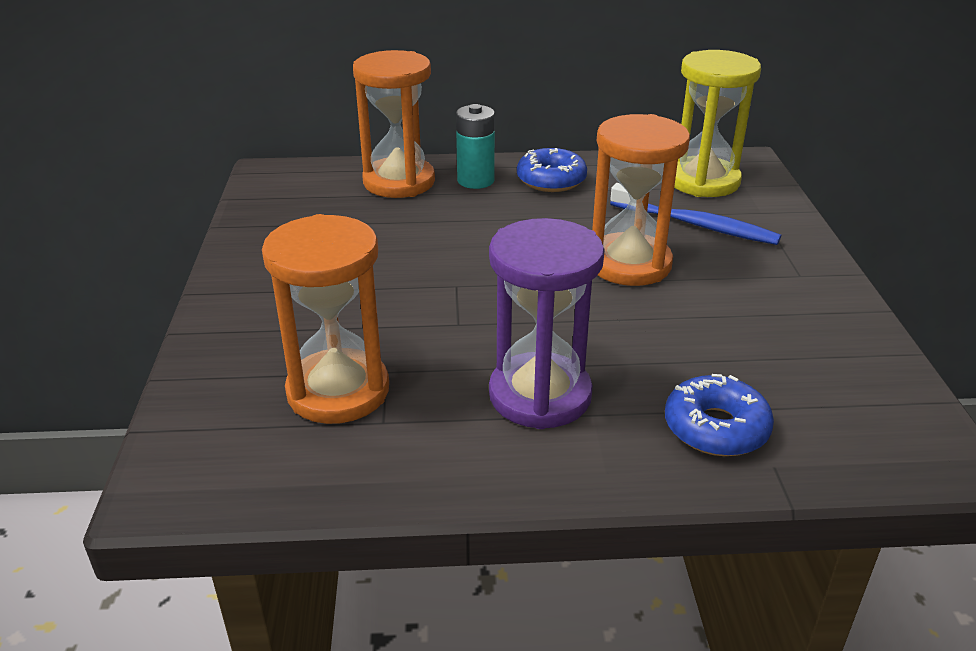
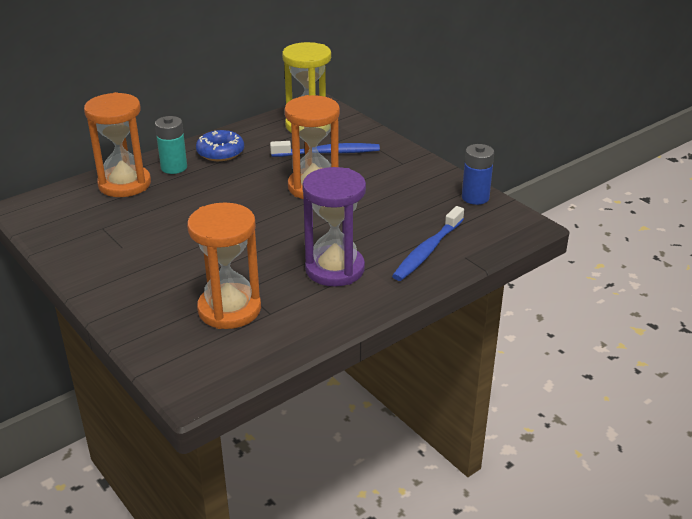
camera: 35 degrees left, 0 degrees up
(716, 428) = (427, 251): blue donut -> blue toothbrush
(881, 371) = (475, 197): none -> blue battery

